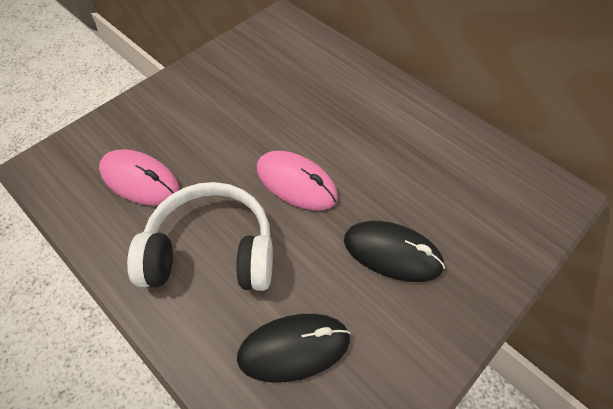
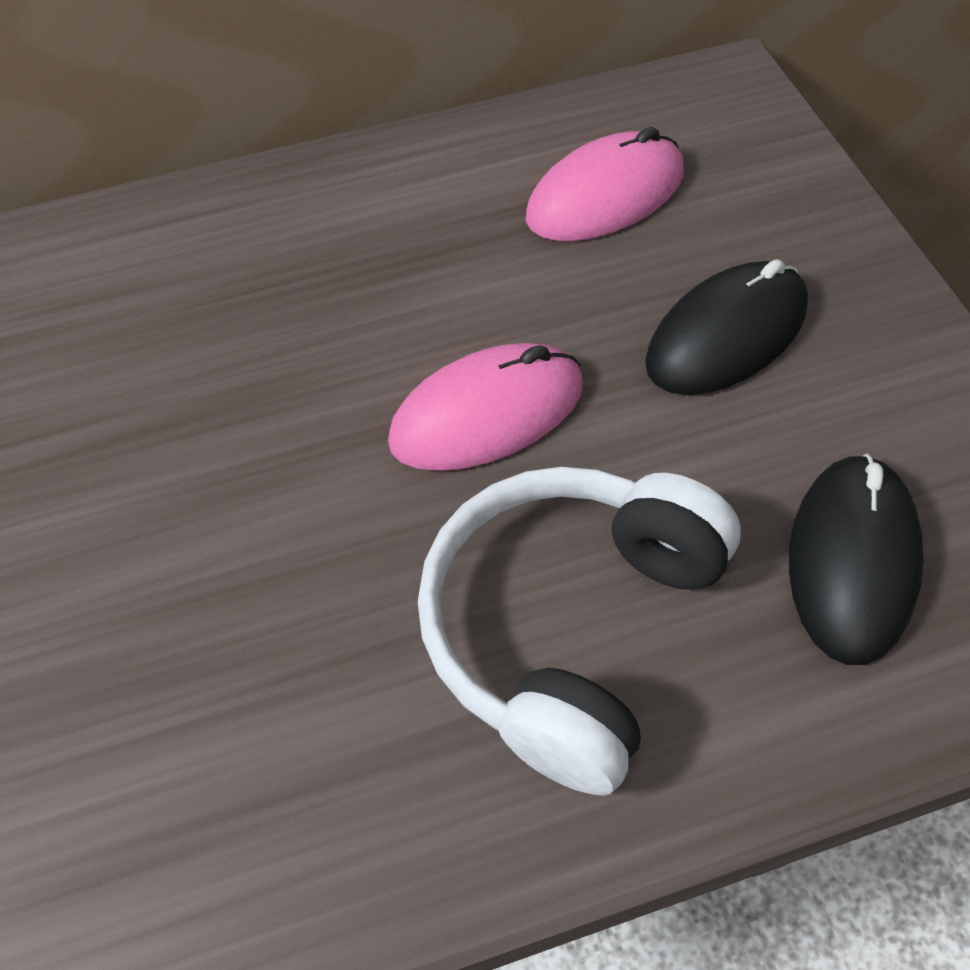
camera: 60 degrees left, 0 degrees up
(140, 180) = (283, 718): pink mouse -> pink mouse (605, 196)

